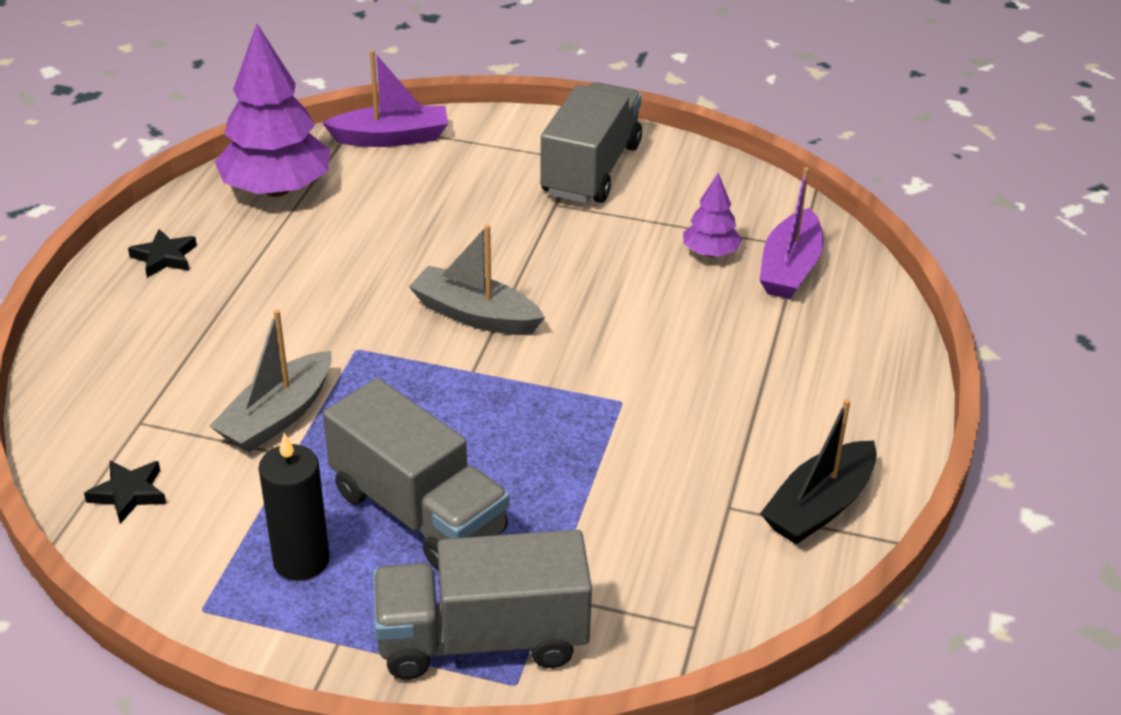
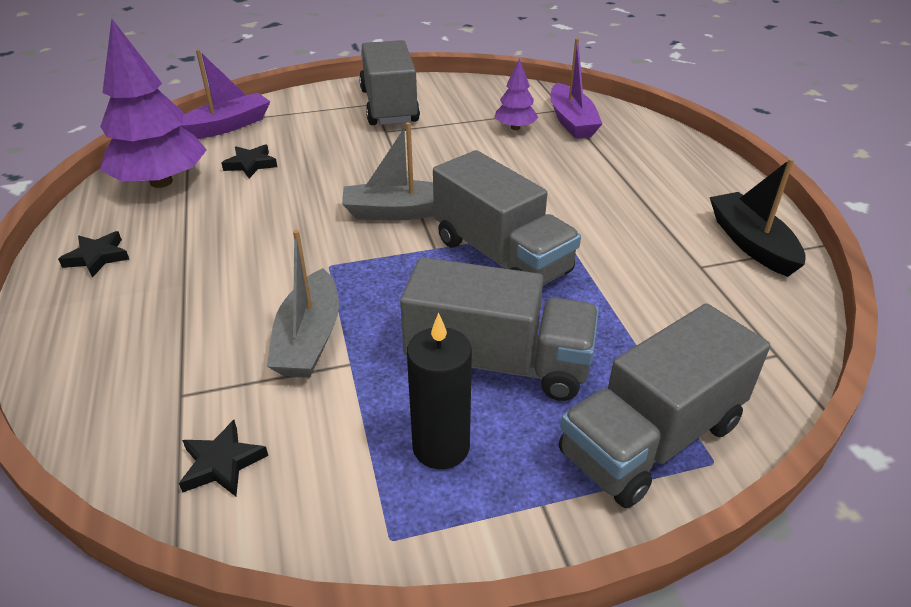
camera: 30 degrees left, 0 degrees up
(377, 199) = (251, 164): none -> black star
(529, 408) = (501, 256): none -> grey truck
(819, 506) = (751, 243): black boat -> black boat turned 150 degrees clockwise

